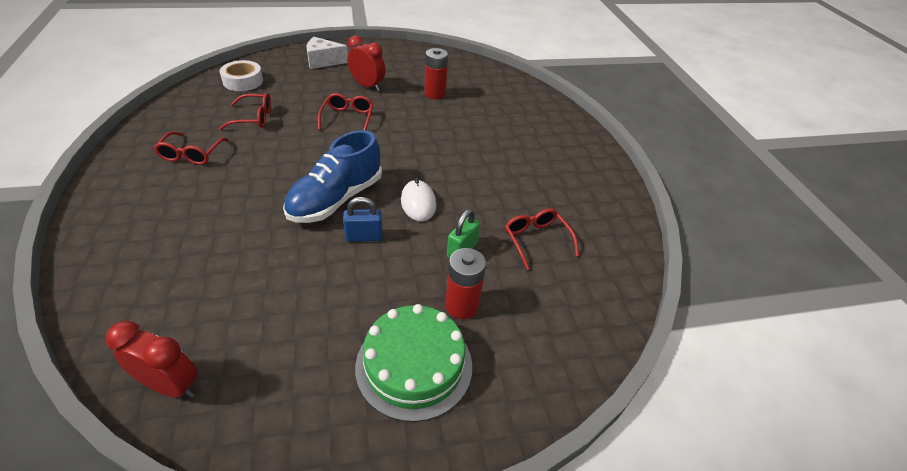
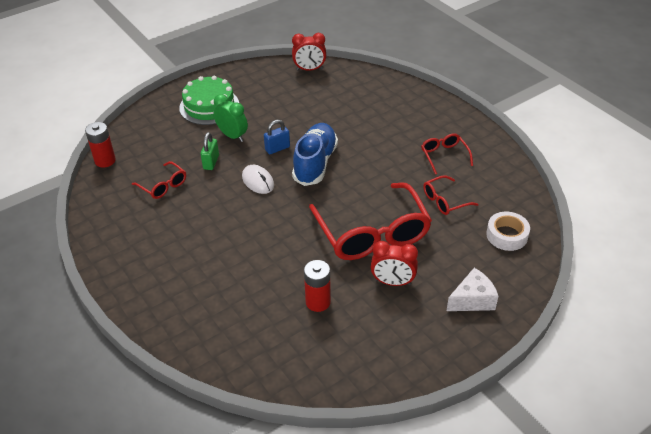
camera: 160 degrees right, 0 degrees up
(348, 118) = (372, 233): red glasses -> red glasses, size x2.15
(410, 282) = (232, 136): none -> green clock
(462, 305) = (197, 135): red battery -> red battery (105, 161)

